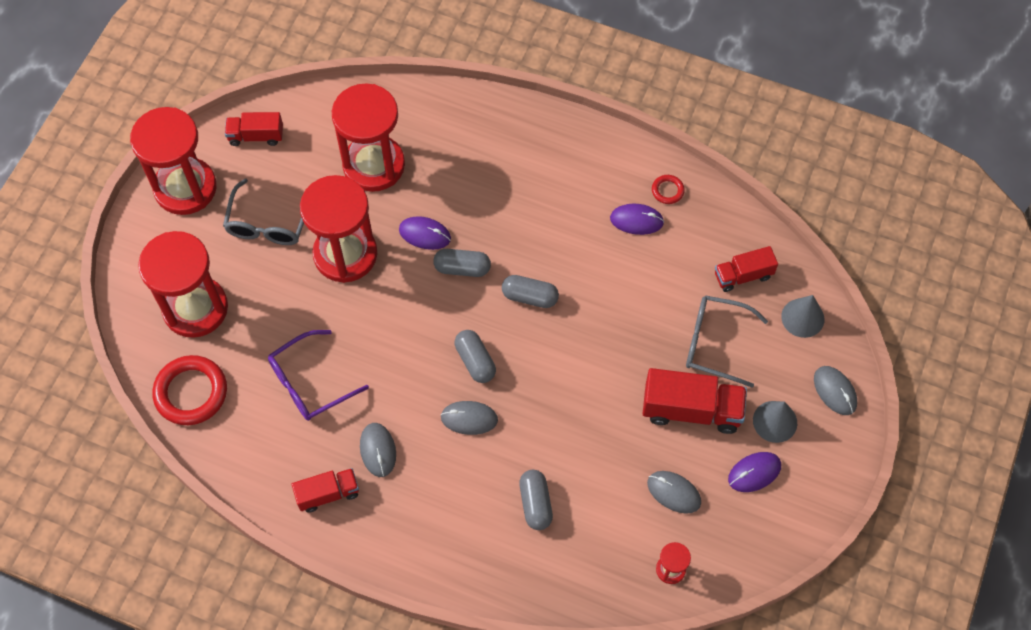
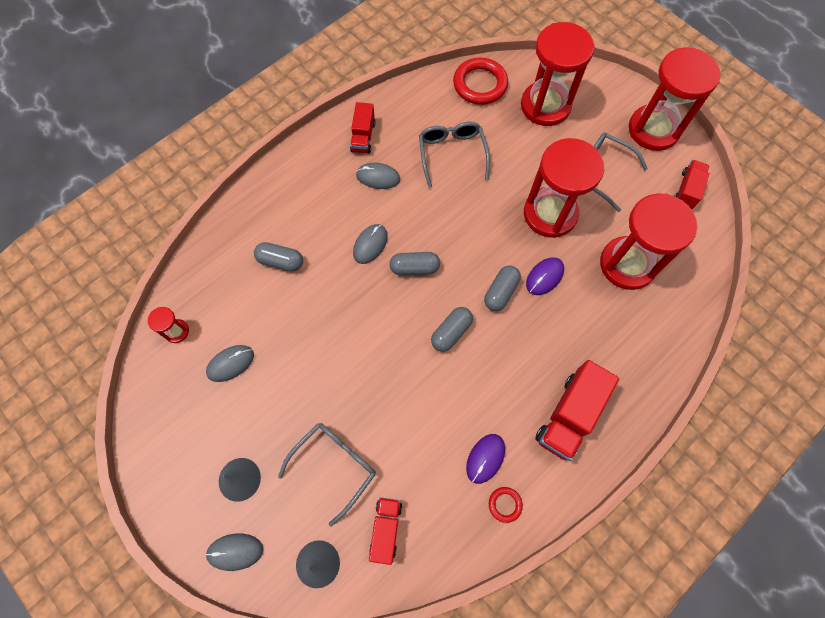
camera: 115 degrees right, 5 degrees up
(309, 383) = (452, 154): purple glasses -> grey glasses
(691, 410) = (288, 413): red truck -> red truck (569, 415)
(754, 472) = (208, 436): purple mouse -> none

